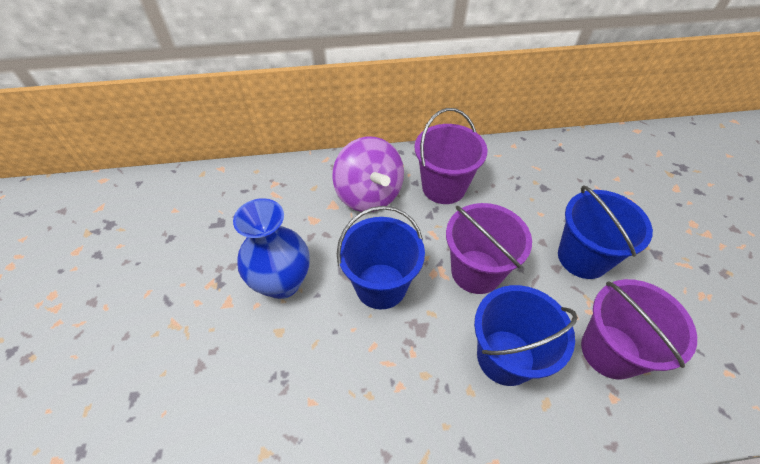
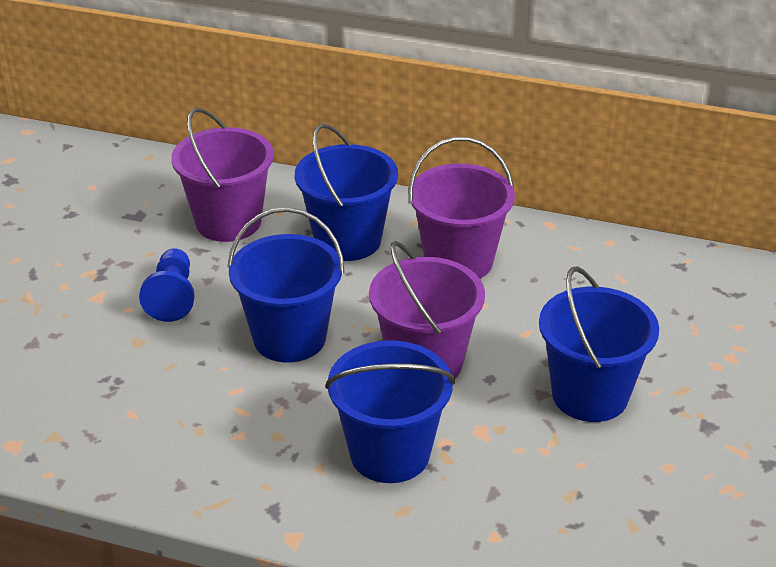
camera: 25 degrees right, 15 degrees down
(282, 282) = (172, 297): blue vase -> blue pawn
(369, 195) = (347, 240): purple spinning top -> blue bucket
(610, 351) = (533, 495): purple bucket -> purple bucket (228, 222)

